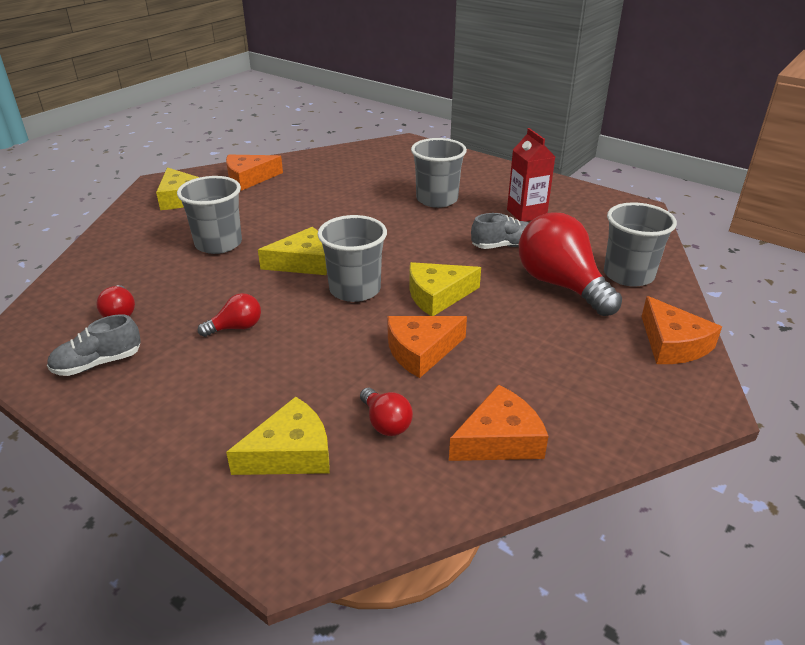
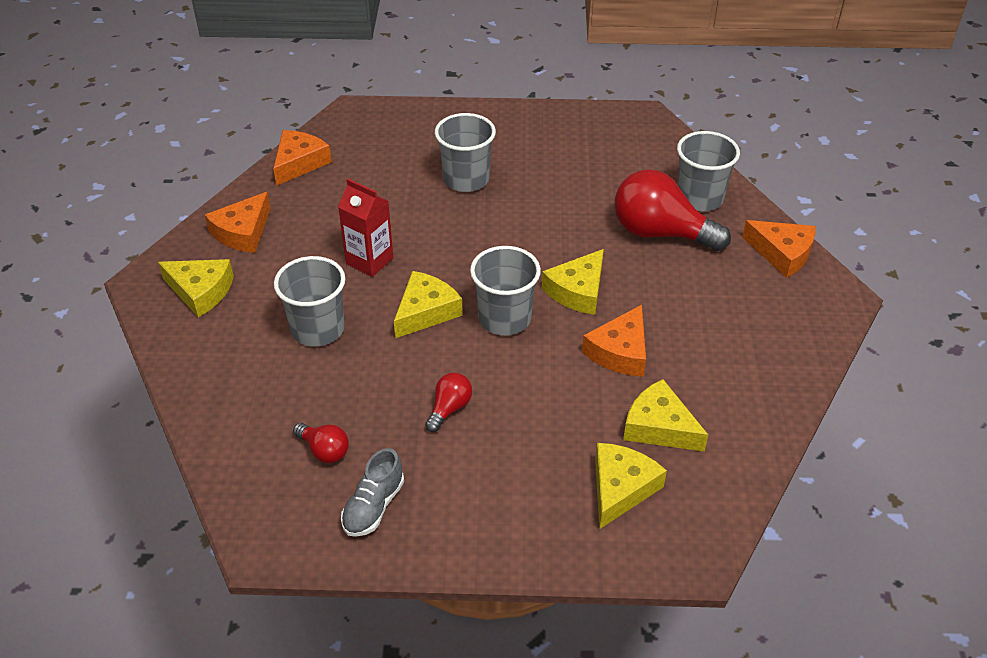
camera: 35 degrees left, 10 degrees up
(385, 423) = (659, 427): red light bulb -> yellow cheese
(499, 439) = (744, 396): orange cheese -> orange cheese (299, 163)
(504, 246) = (578, 211): grey shoe -> none
(526, 213) = (561, 163): red carton -> red carton (369, 261)

